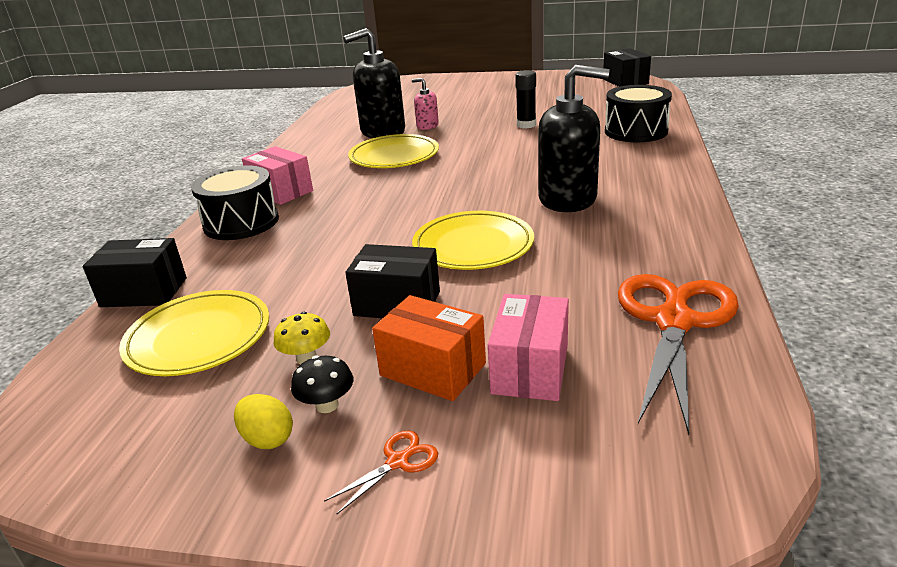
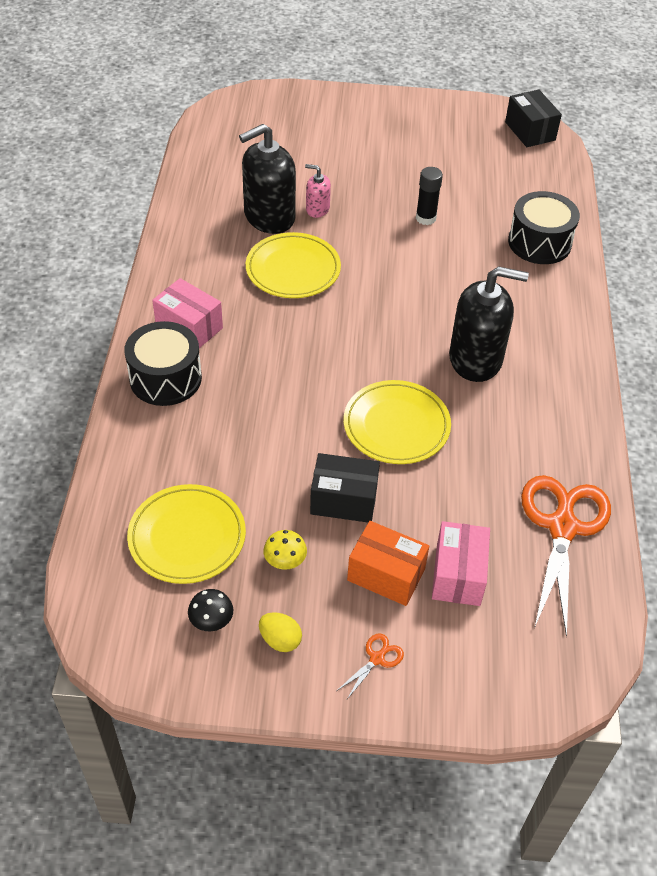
camera: 10 degrees left, 20 degrees up
(144, 292) = (112, 478): black box -> none
(327, 405) = (314, 609): black mushroom -> black mushroom (211, 621)

